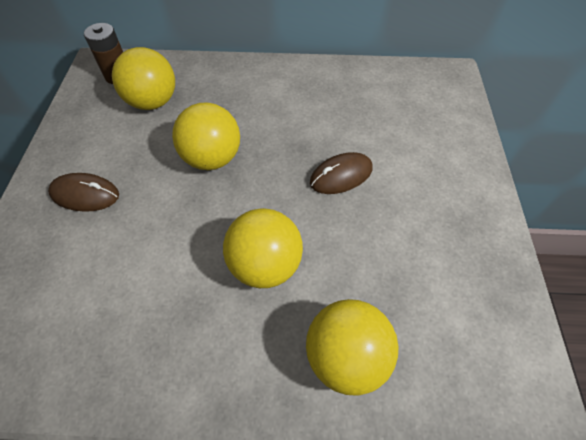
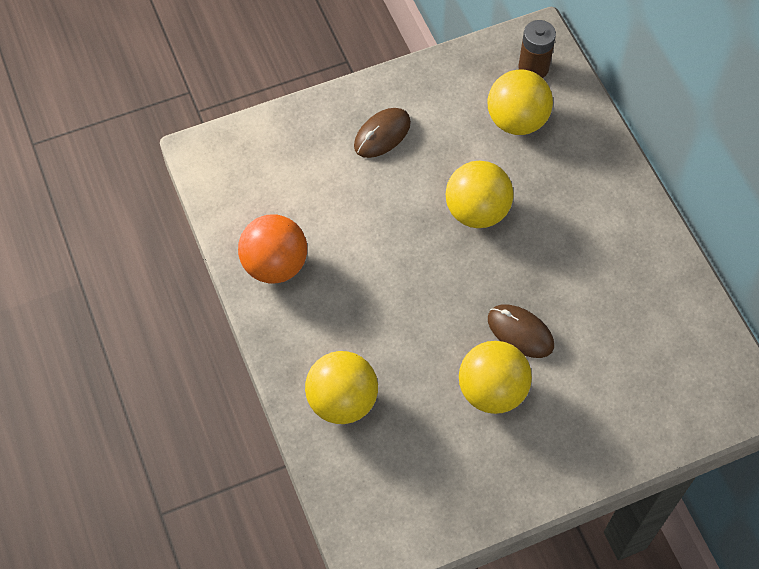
camera: 65 degrees right, 5 degrees up
(85, 194) = (382, 134): brown mouse -> brown mouse turned 60 degrees clockwise
(147, 357) = (275, 265): none -> orange ball
(265, 265) = (389, 309): yellow ball -> yellow ball (492, 390)

